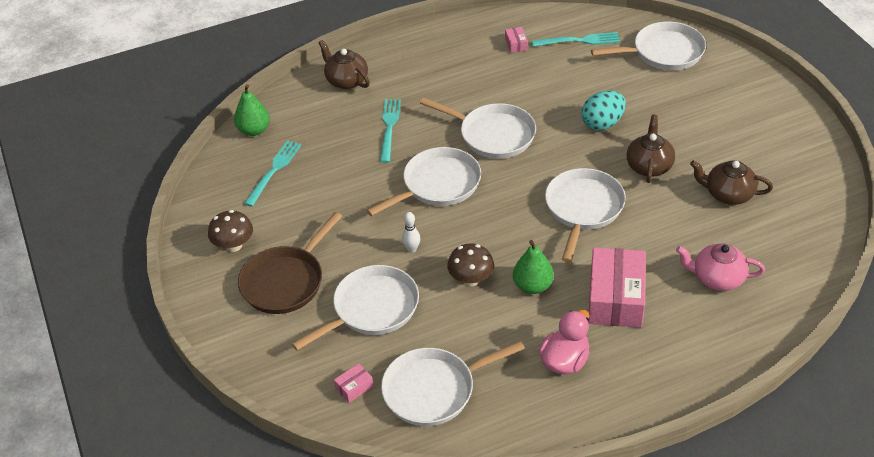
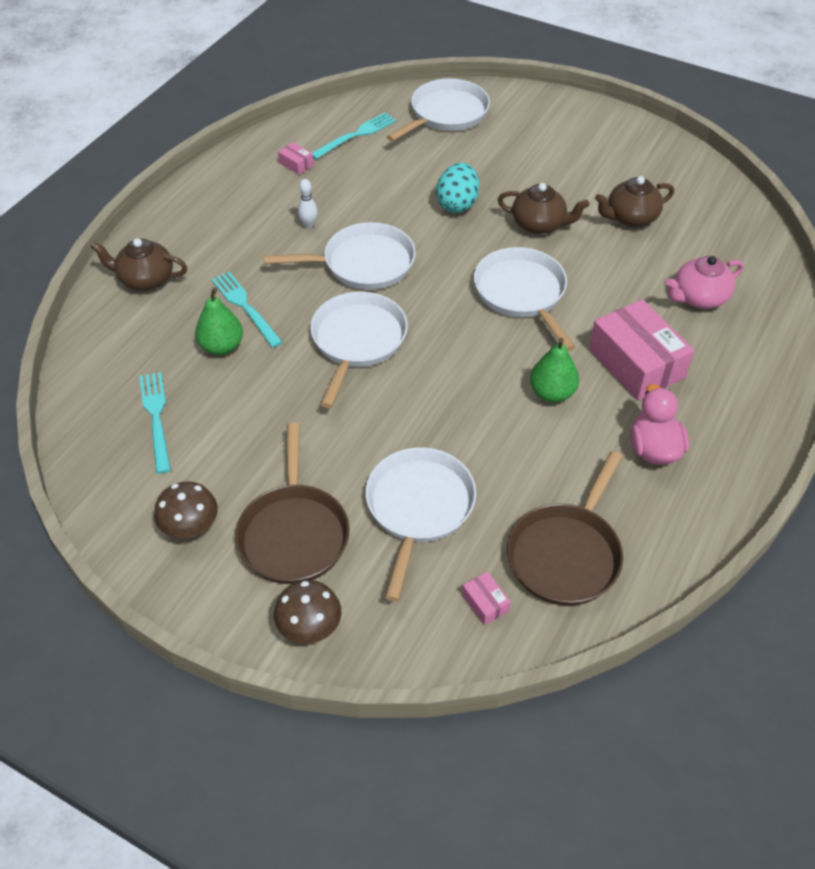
camera: 40 degrees left, 5 degrees up
(254, 130) = (85, 384): green pear -> green pear (222, 346)
(354, 387) = (485, 603): pink box -> pink box turned 45 degrees counterclockwise
(412, 249) = (397, 421): white bowling pin -> white bowling pin (309, 225)
(434, 390) = (566, 554): white pan -> brown pan
(471, 279) = (487, 419): brown mushroom -> brown mushroom (310, 628)
(649, 166) = (539, 224): brown teapot -> brown teapot turned 135 degrees clockwise

